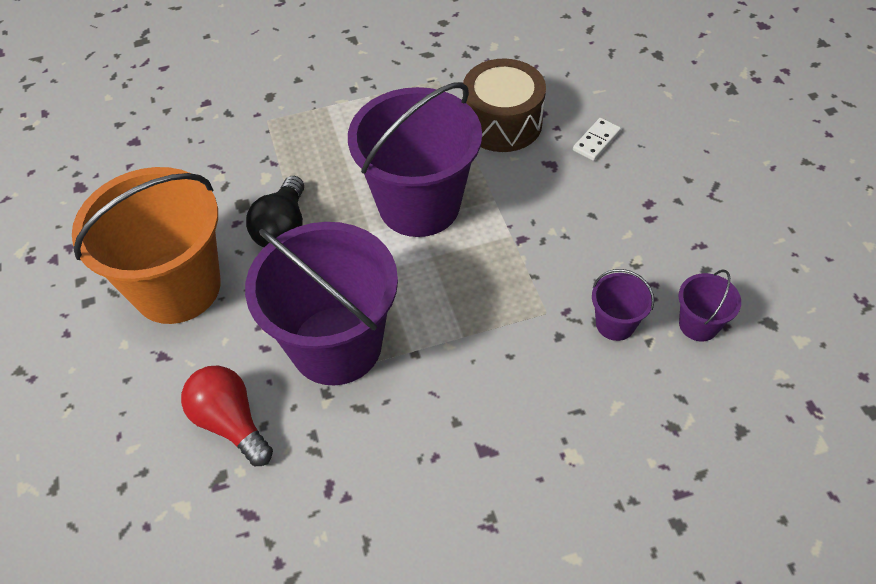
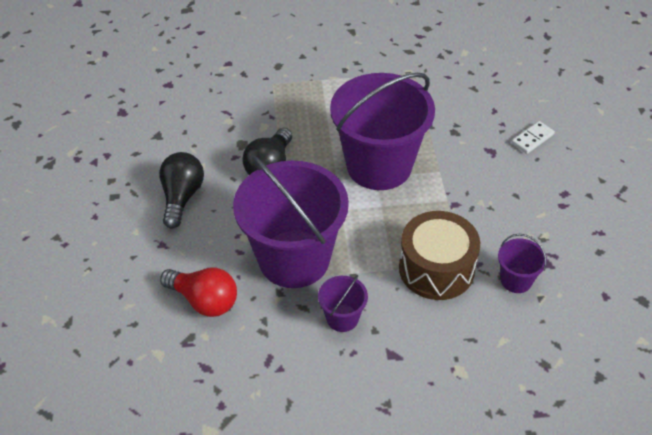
camera: 10 degrees right, 5 degrees down
(177, 287) = (182, 197): orange bucket -> black light bulb
(230, 422) = (204, 300): red light bulb -> red light bulb turned 150 degrees clockwise
(502, 123) = (458, 113): brown drum -> brown drum (436, 268)
(698, 324) = (583, 292): purple bucket -> purple bucket (342, 318)

